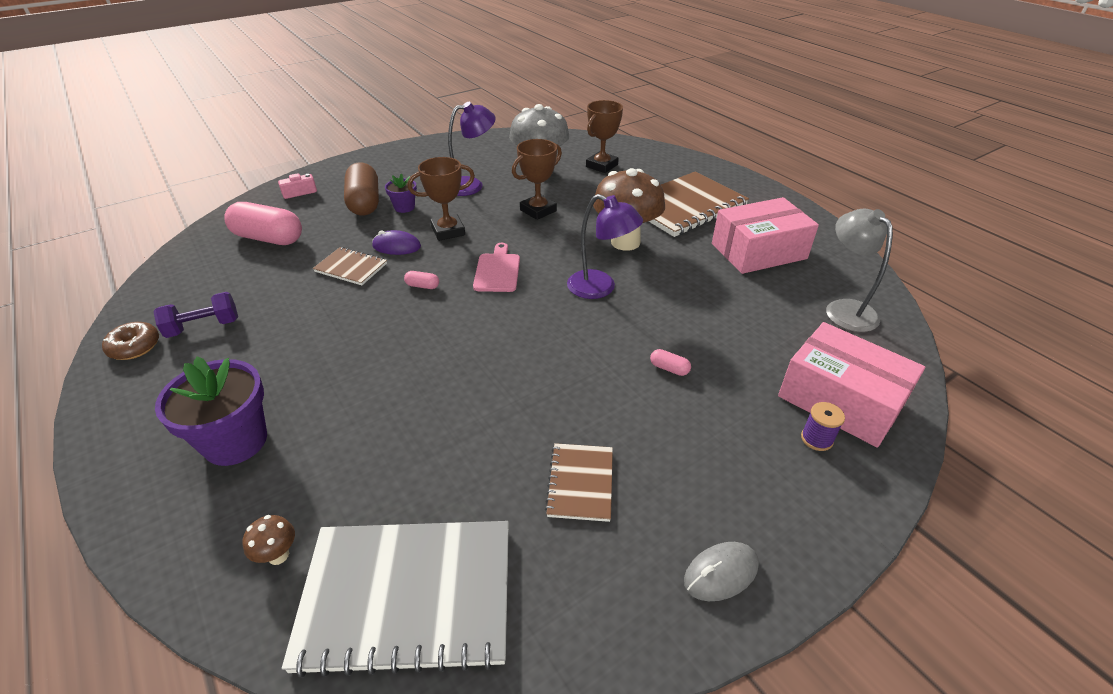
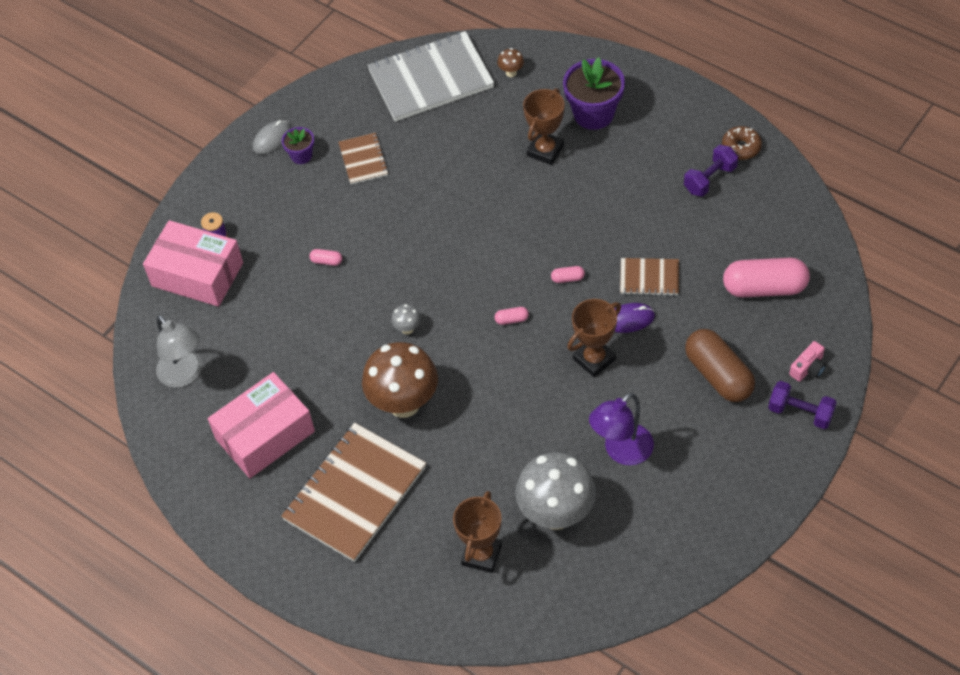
camera: 165 degrees right, 15 degrees up
(333, 176) = (800, 412): none -> purple dumbbell
(404, 207) = (668, 382): purple flower pot -> purple flower pot (301, 155)
(497, 271) = (511, 319): pink cutting board -> pink capsule
(538, 210) = (518, 427): brown trophy -> brown trophy (545, 150)
(600, 288) = (407, 329): purple lamp -> grey mushroom

